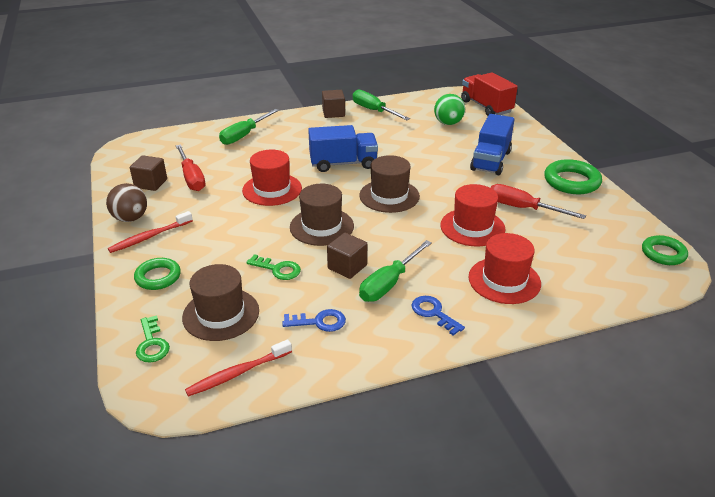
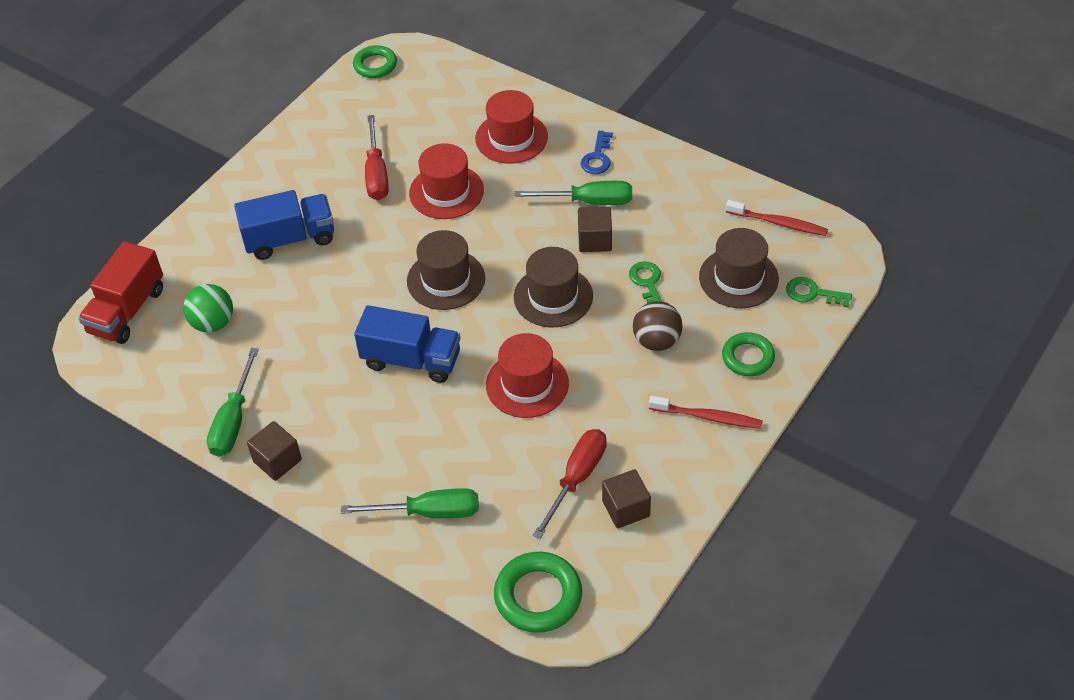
camera: 125 degrees left, 15 degrees up
(130, 218) = (700, 463): brown ball -> brown ball (656, 341)
(152, 344) = (813, 293): green key -> green key turned 105 degrees counterclockwise
(319, 322) = (679, 214): blue key -> none
(343, 163) = (411, 360): blue truck -> blue truck turned 150 degrees clockwise
(571, 181) = (285, 160): green ring -> green ring (538, 596)

